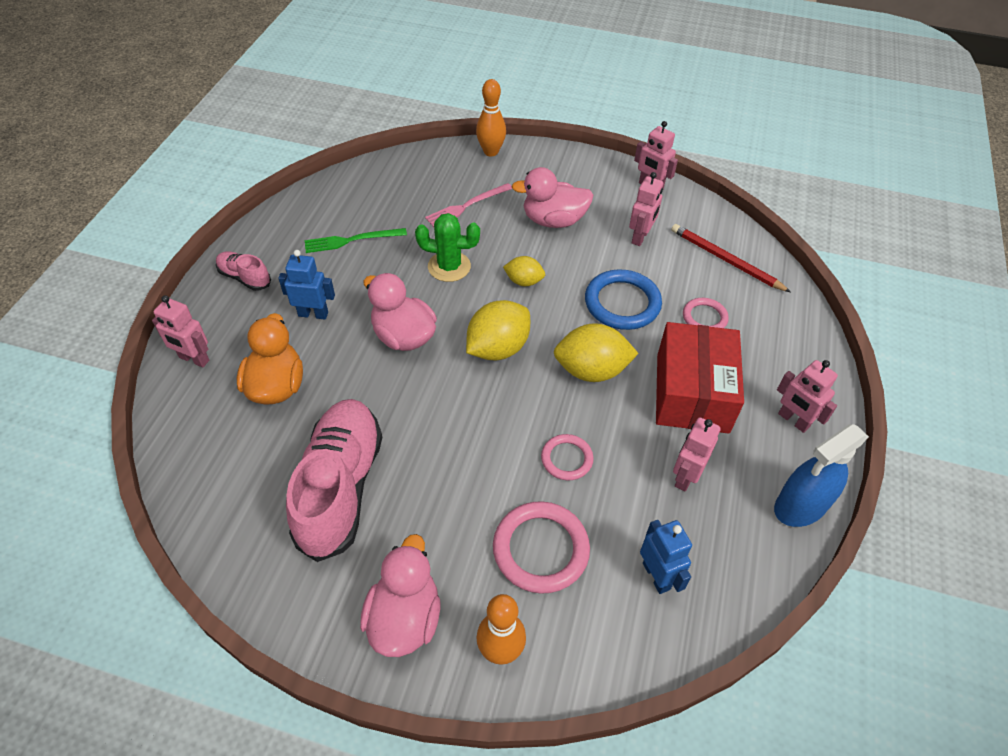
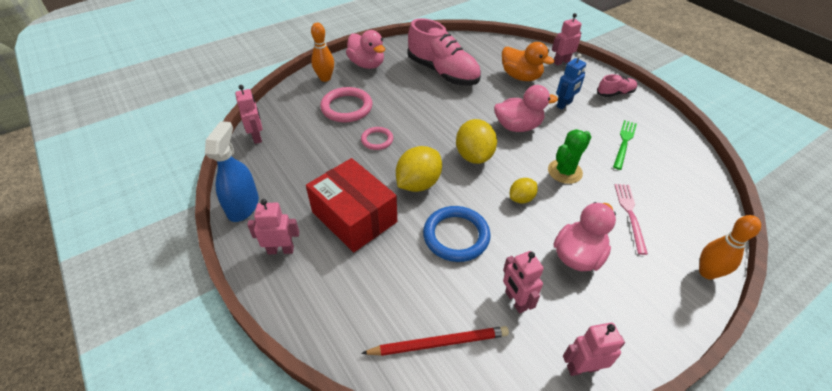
camera: 130 degrees right, 5 degrees down
(656, 576) = (290, 132): blue robot -> none
(685, 476) = (315, 174): pink robot -> pink robot (257, 137)
(704, 317) = (399, 273): pink ring -> none

